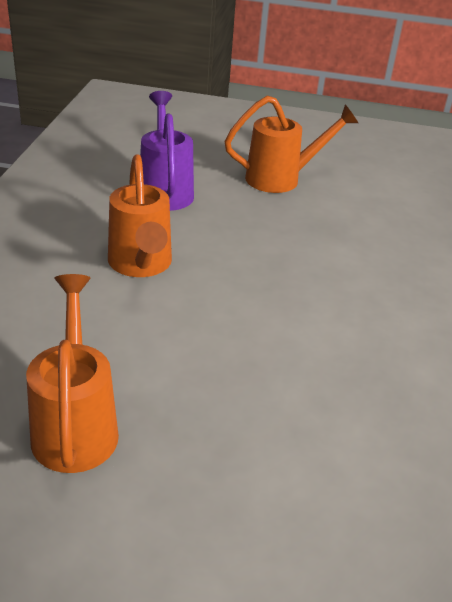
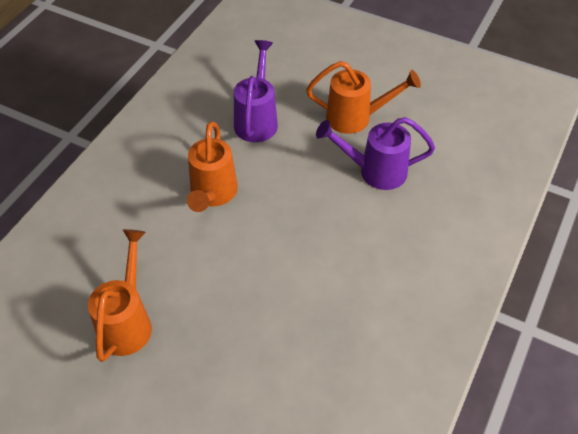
camera: 20 degrees right, 15 degrees up
(329, 222) = (374, 171): none -> purple watering can

